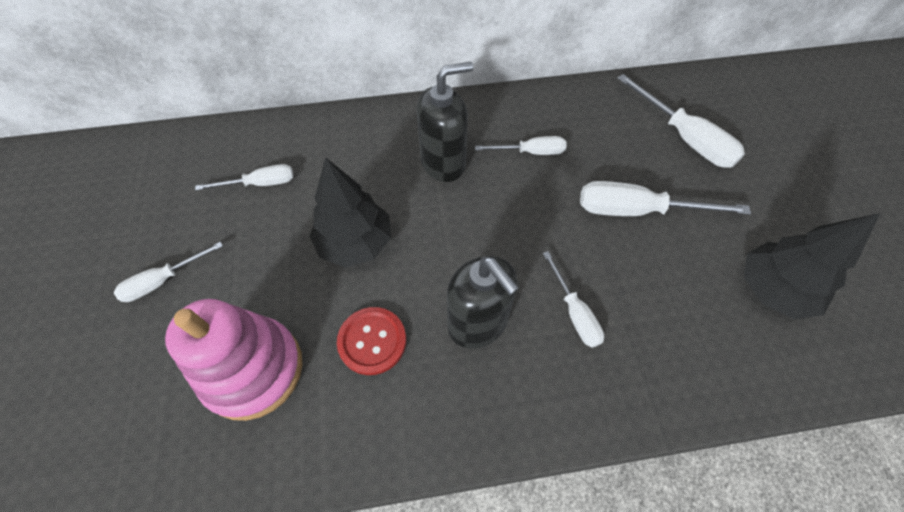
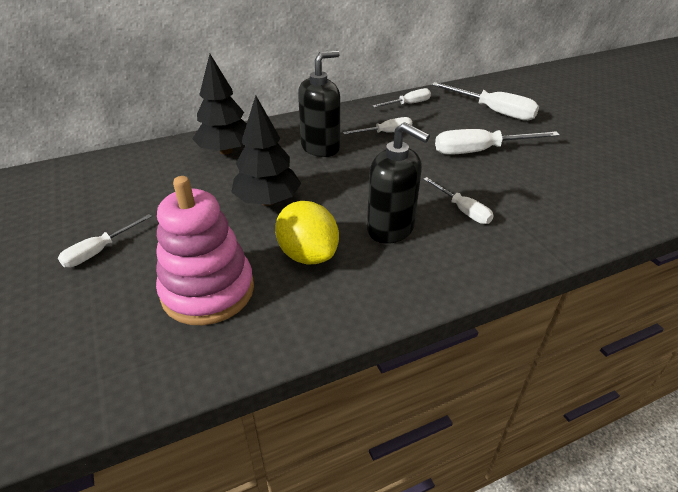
camera: 15 degrees left, 20 degrees down
(260, 184) = (169, 180): white screwdriver -> white screwdriver (408, 104)
(372, 341) = (308, 254): red button -> yellow lemon
(772, 290) = (596, 175): black tree -> black tree (226, 151)

